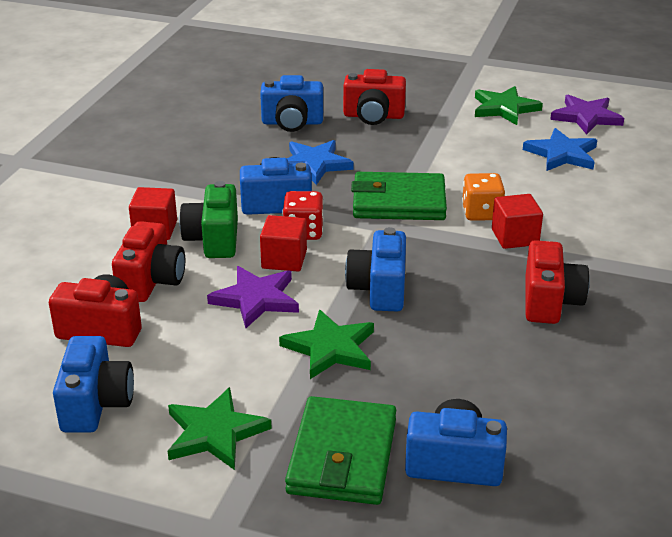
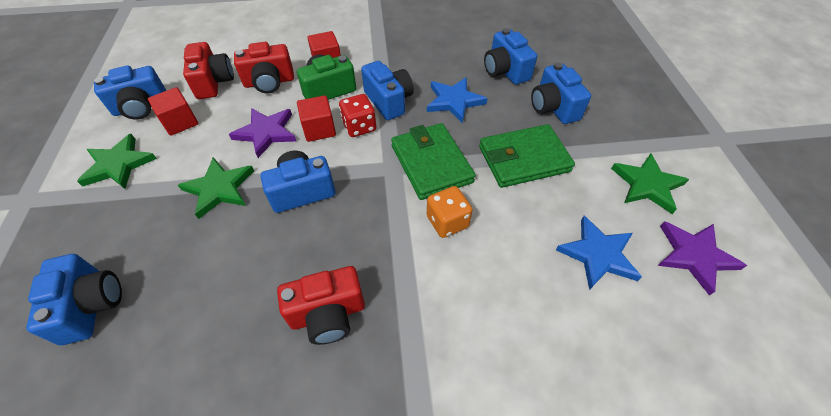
camera: 65 degrees right, 20 degrees up
(342, 456) = (97, 235): green wallet -> green wallet (523, 159)
(373, 116) = (553, 107): red camera -> blue camera
(515, 237) = (421, 257): red cube -> red cube (180, 122)

